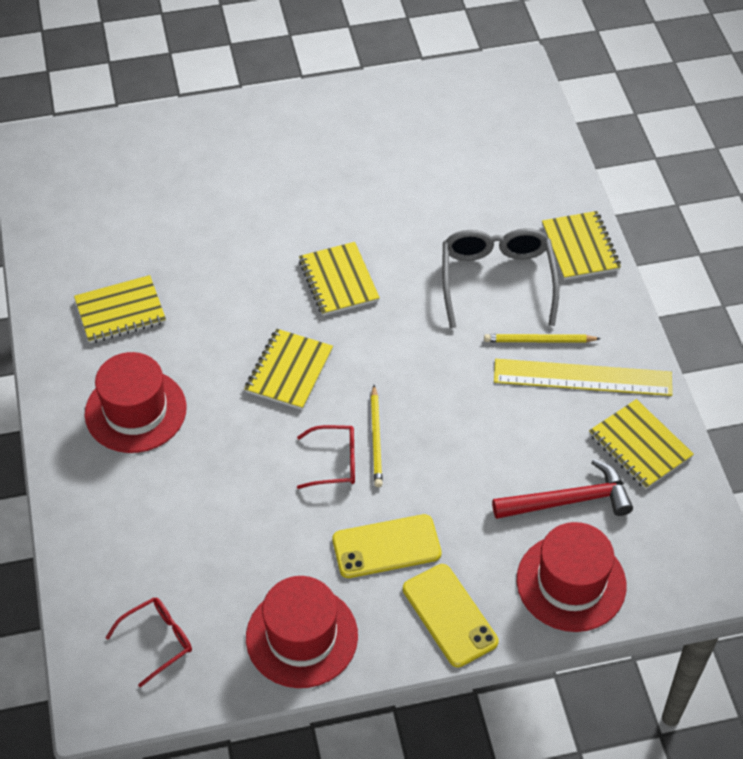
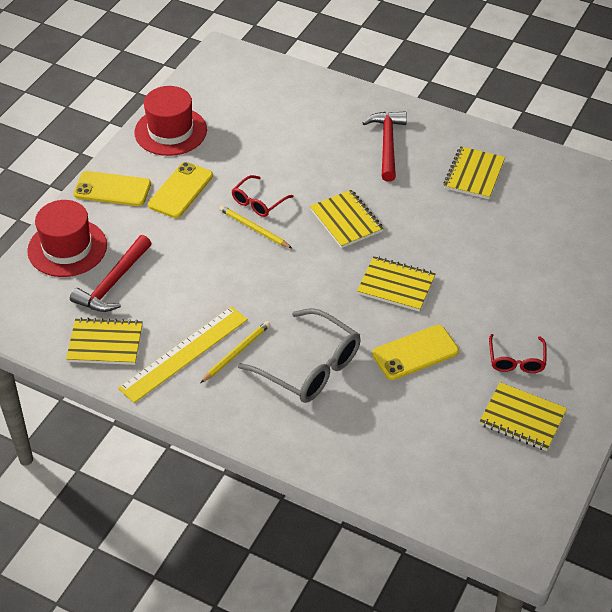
camera: 130 degrees right, 5 degrees down
(135, 411) = (387, 144): red hat -> red hammer
(158, 641) = (231, 84): red glasses -> red glasses (516, 360)
(404, 222) = (415, 353): none -> yellow phone
(580, 247) = (289, 437): yellow notebook -> yellow notebook (522, 418)

